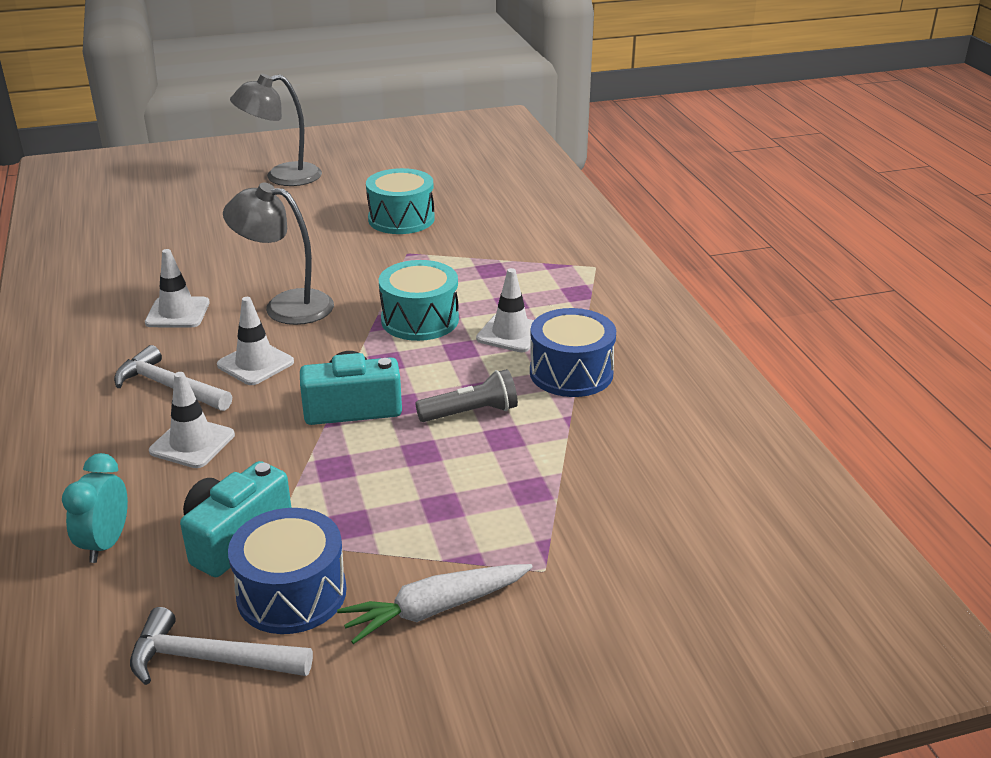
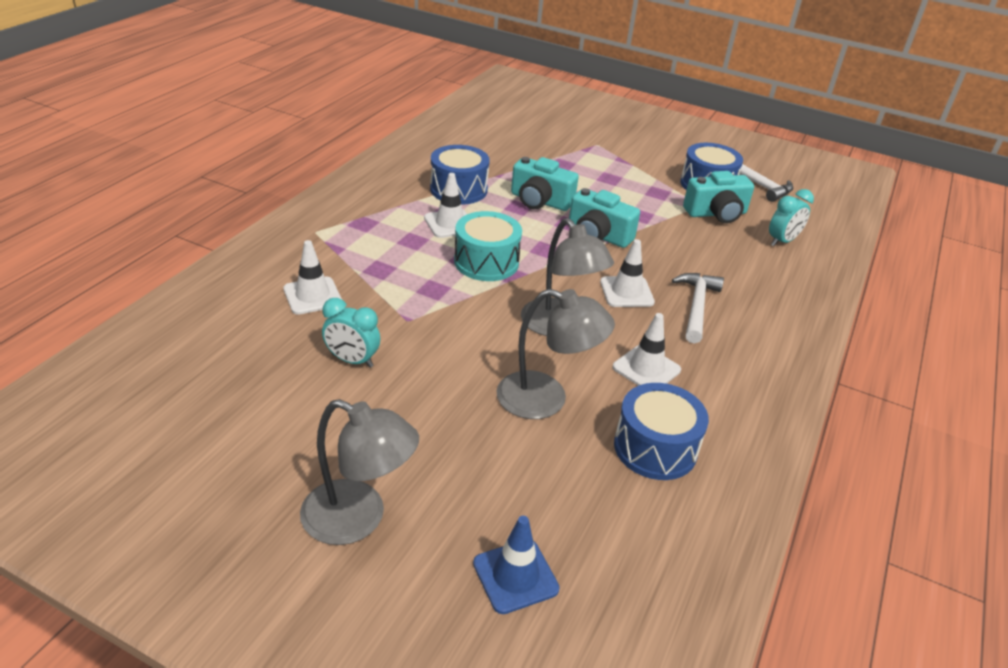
camera: 140 degrees left, 5 degrees up
(130, 272) = (655, 448): none -> blue drum
(170, 195) = (515, 576): none -> blue traffic cone
(170, 387) = (696, 307): white hammer -> white hammer turned 150 degrees counterclockwise
(192, 443) = (706, 265): white traffic cone -> white traffic cone (312, 296)
(239, 260) = (546, 399): none -> grey lamp
(401, 219) = (352, 360): turquoise drum -> turquoise clock
(435, 609) = (654, 155): white carrot -> none
(471, 412) = (540, 201): grey flashlight -> turquoise camera

